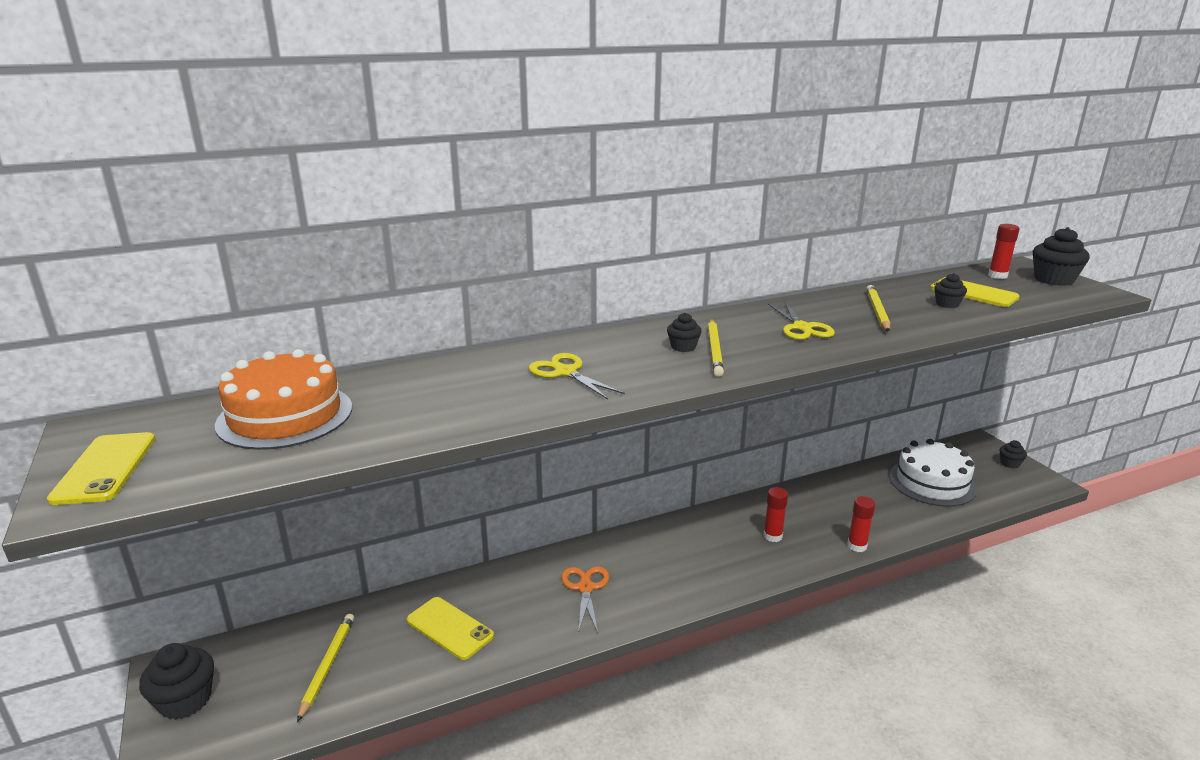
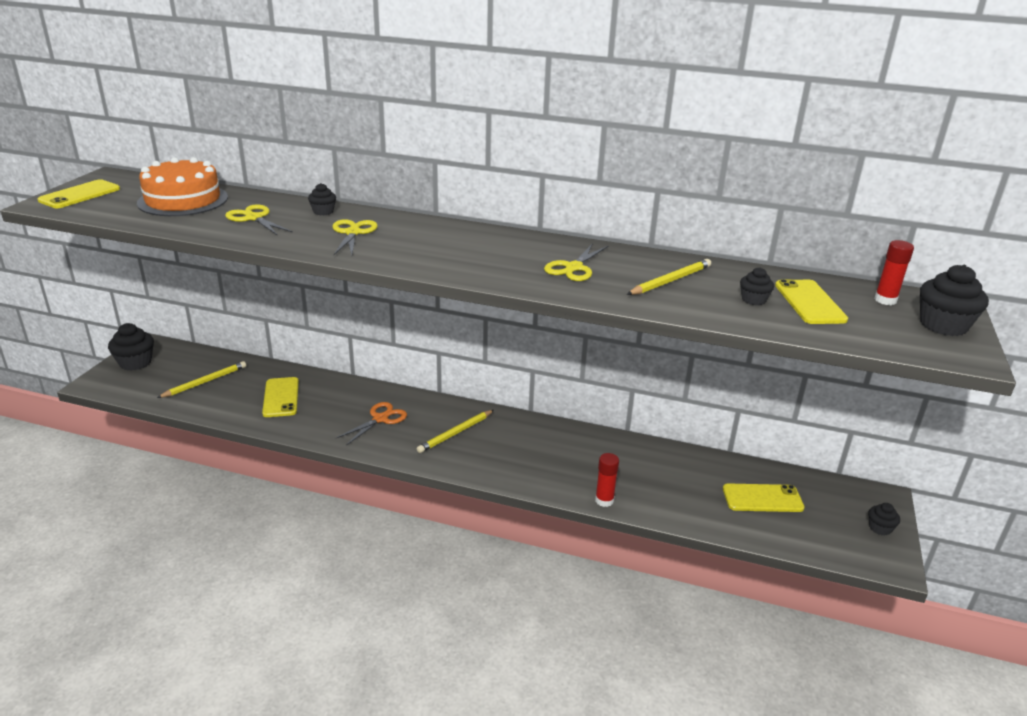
camera: 40 degrees right, 5 degrees up
(426, 400) = (254, 218): none -> yellow scissors
(683, 347) = (457, 247): black cupcake -> black cupcake (323, 211)
(714, 349) = (473, 256): yellow pencil -> yellow pencil (455, 433)
(772, 536) = (551, 459): red glue stick -> none
(932, 482) = (762, 498): white cake -> yellow phone

